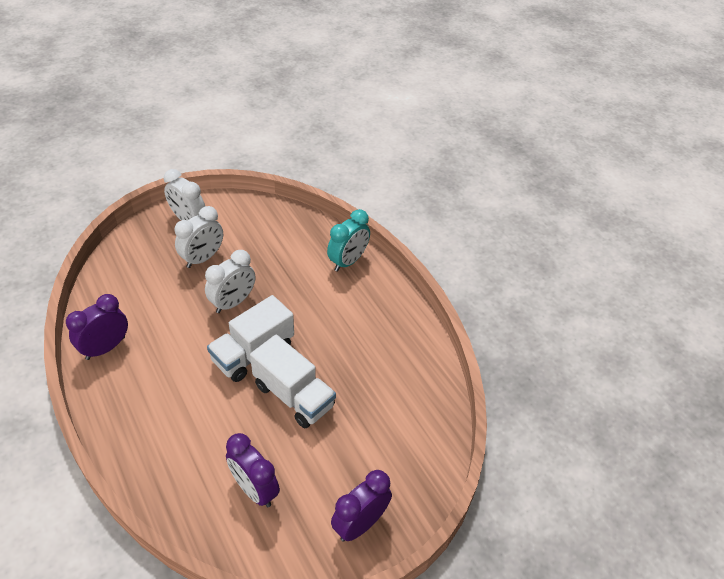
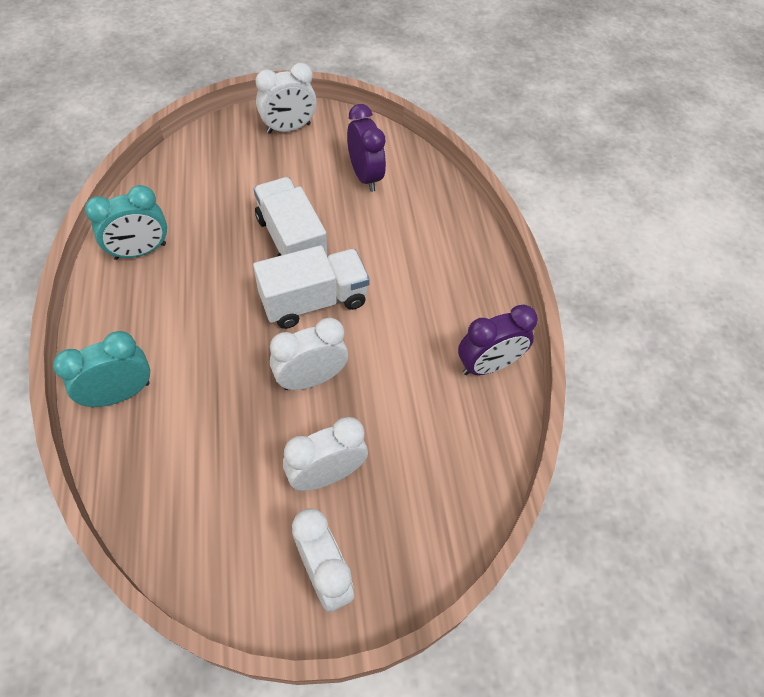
camera: 160 degrees left, 10 degrees up
(360, 524) = (289, 128): purple clock -> white clock
(404, 348) = (140, 251): none -> turquoise clock

